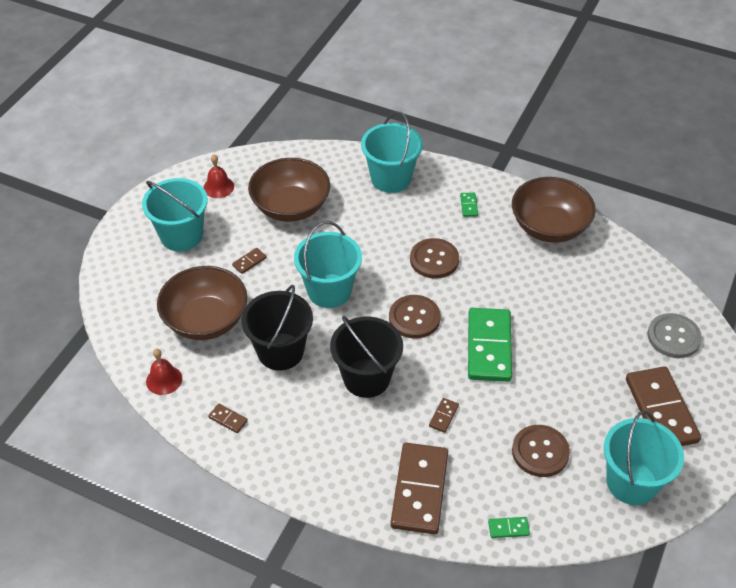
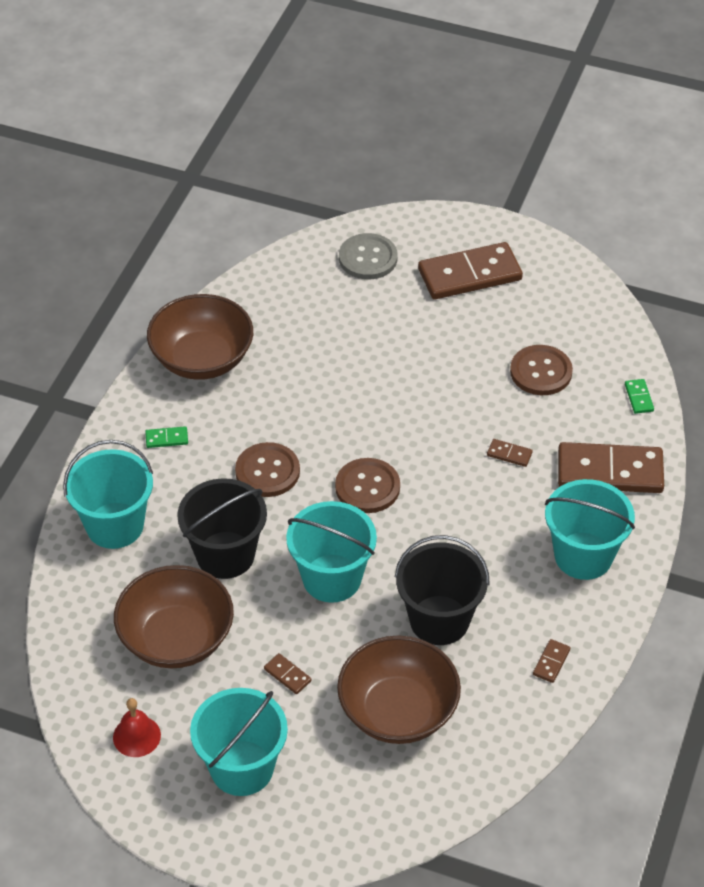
camera: 95 degrees left, 0 degrees up
(164, 380) = (503, 742): red bell -> none
(366, 378) = (467, 529): black bucket -> black bucket (225, 555)
(489, 347) = (403, 415): green domino -> none
(631, 482) = (563, 302): turquoise bucket -> turquoise bucket (583, 556)

